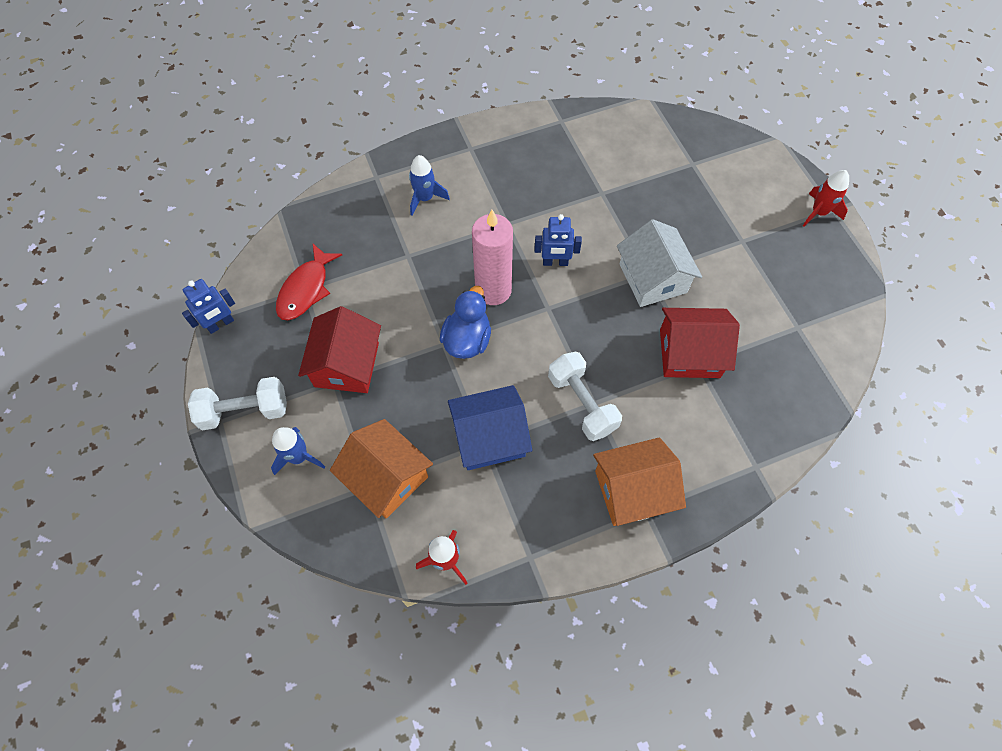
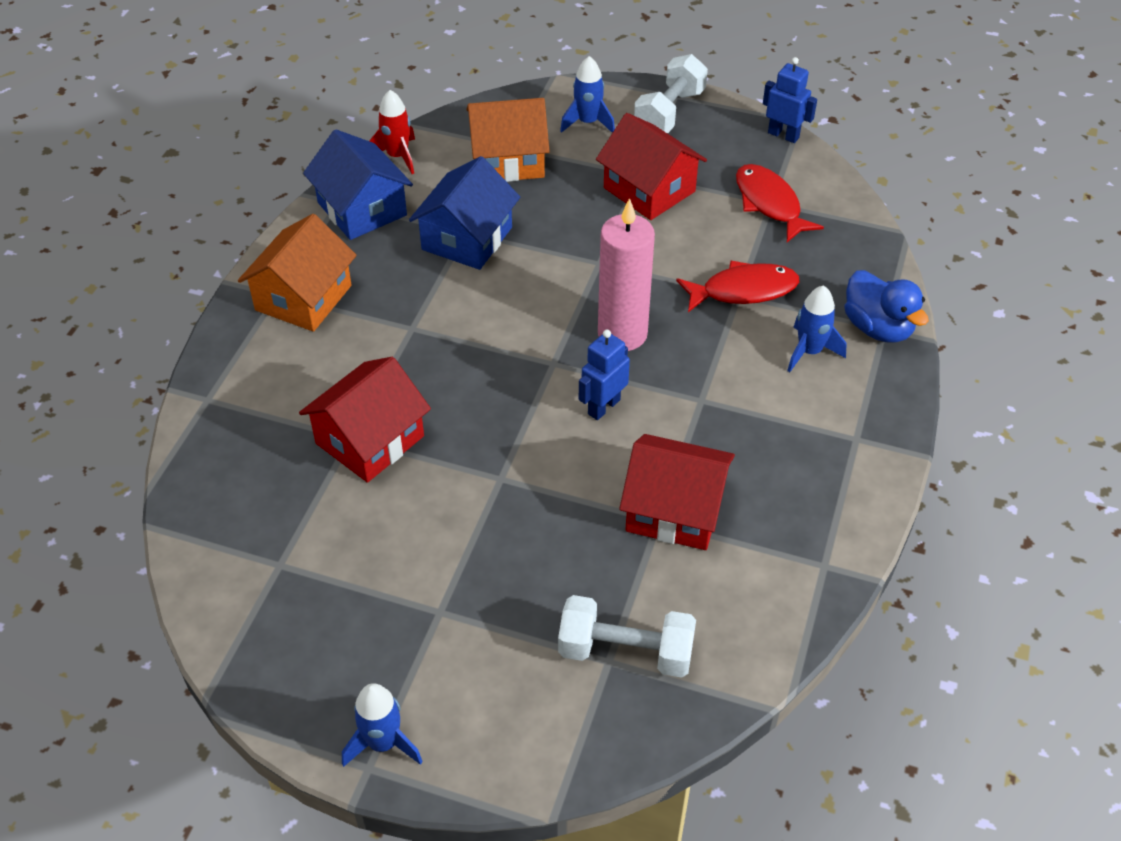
camera: 130 degrees right, 15 degrees down
(221, 324) = (783, 135): blue robot -> blue robot turned 120 degrees clockwise
(402, 255) = (743, 290): none -> red fish
(467, 340) = (584, 281): blue duck -> blue duck (877, 328)
(522, 533) = (362, 209): none -> blue house
(581, 403) = (422, 319): white dumbbell -> white dumbbell (625, 651)
(589, 191) = (674, 510): none -> red house
(653, 278) = (489, 478): white house -> none
(818, 212) = (383, 743): red rocket -> blue rocket

